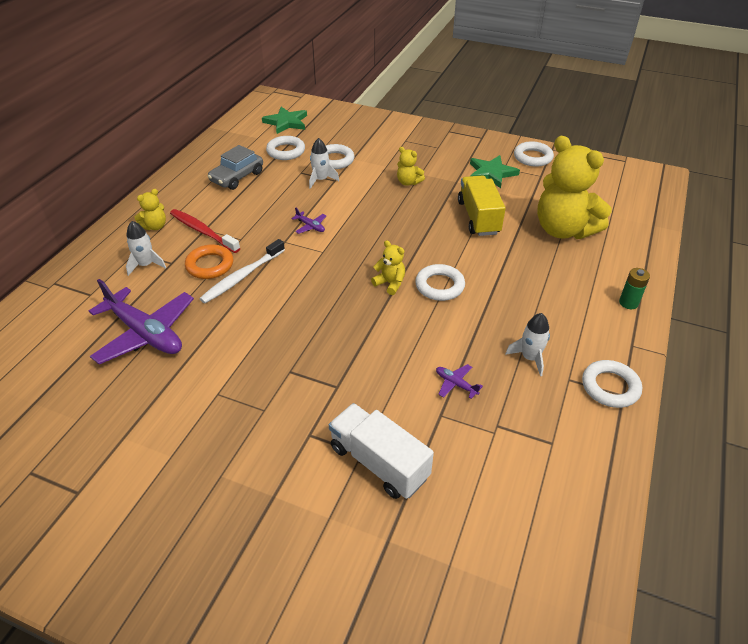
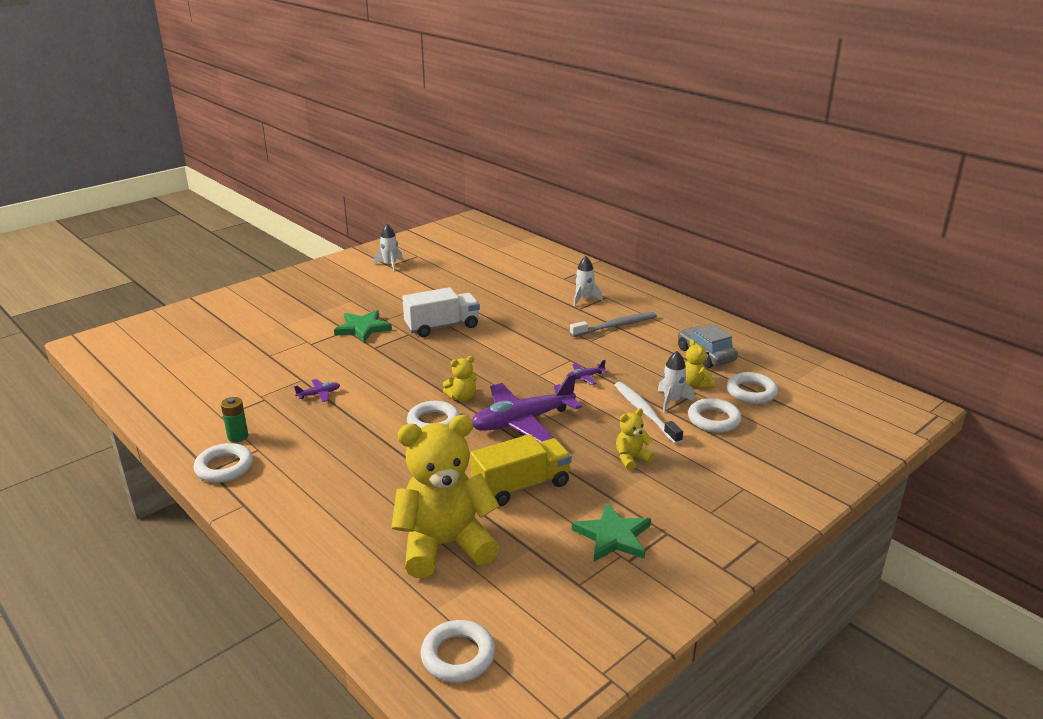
camera: 115 degrees right, 15 degrees down
(145, 333) = (500, 292): purple plane -> purple plane (522, 421)
(155, 226) = (639, 307): yellow teddy bear -> yellow teddy bear (696, 384)
(203, 231) = (615, 326): red toothbrush -> grey toothbrush
(210, 265) = (562, 323): orange ring -> none
(242, 276) = (534, 333): white toothbrush -> white toothbrush (645, 412)
(286, 122) = (831, 406): green star -> green star (363, 328)
(379, 462) = (296, 347): white truck -> white truck (442, 327)
(478, 217) = (521, 486): yellow truck -> yellow truck turned 45 degrees counterclockwise
(530, 358) = (301, 438): white rocket -> white rocket (390, 265)
(533, 157) = (634, 599): white ring -> white ring (458, 656)
(628, 303) = (290, 533): green battery -> green battery (238, 436)

